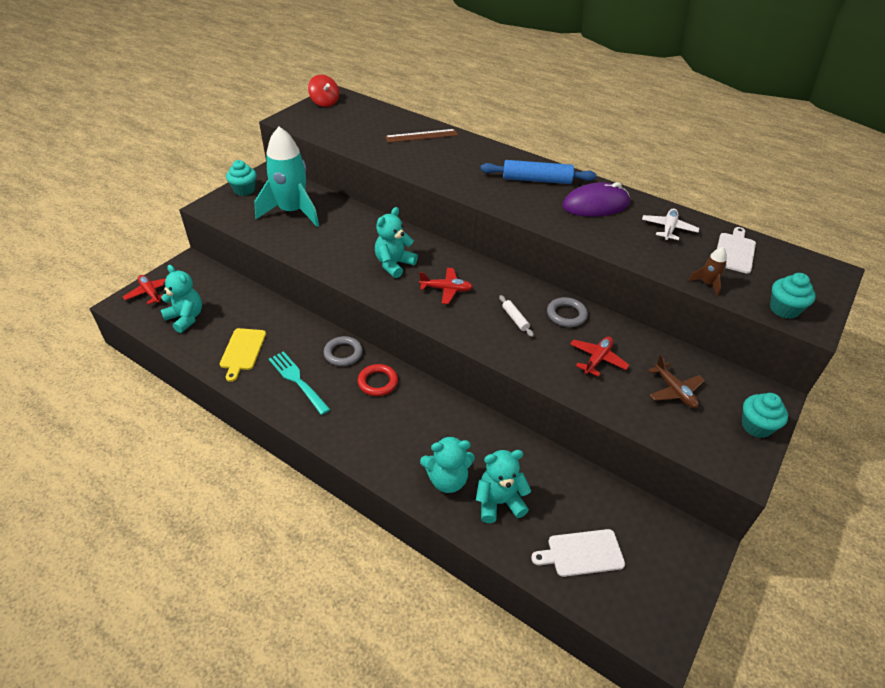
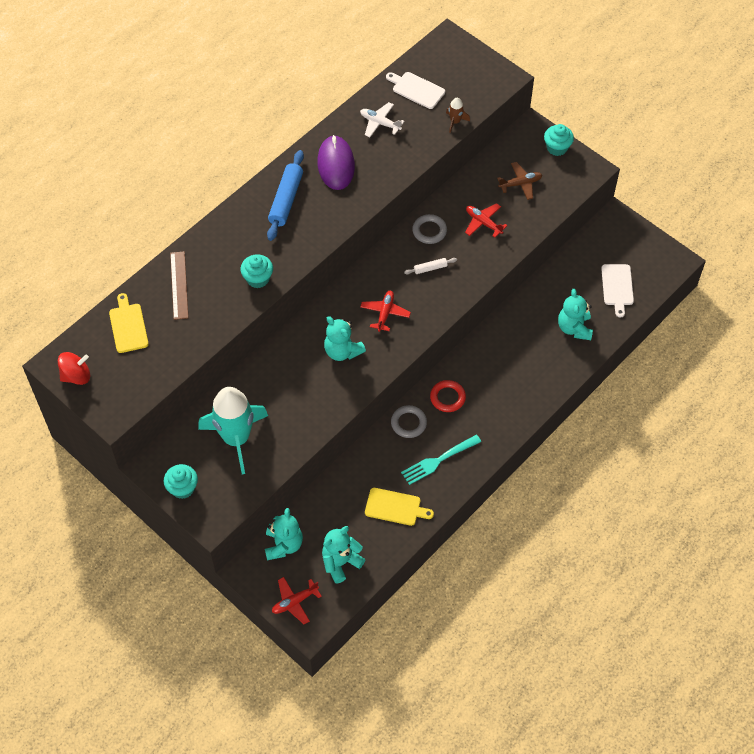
camera: 80 degrees left, 15 degrees up
(375, 118) = (128, 326): none -> yellow cutting board
(447, 479) = (552, 358): turquoise teddy bear -> turquoise teddy bear (283, 545)
(784, 309) = (489, 86): turquoise cupcake -> turquoise cupcake (258, 279)

